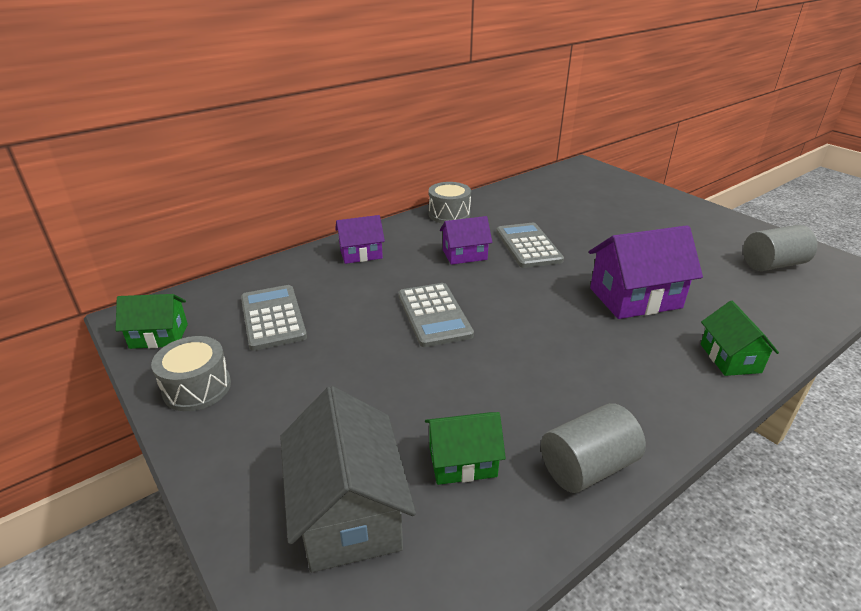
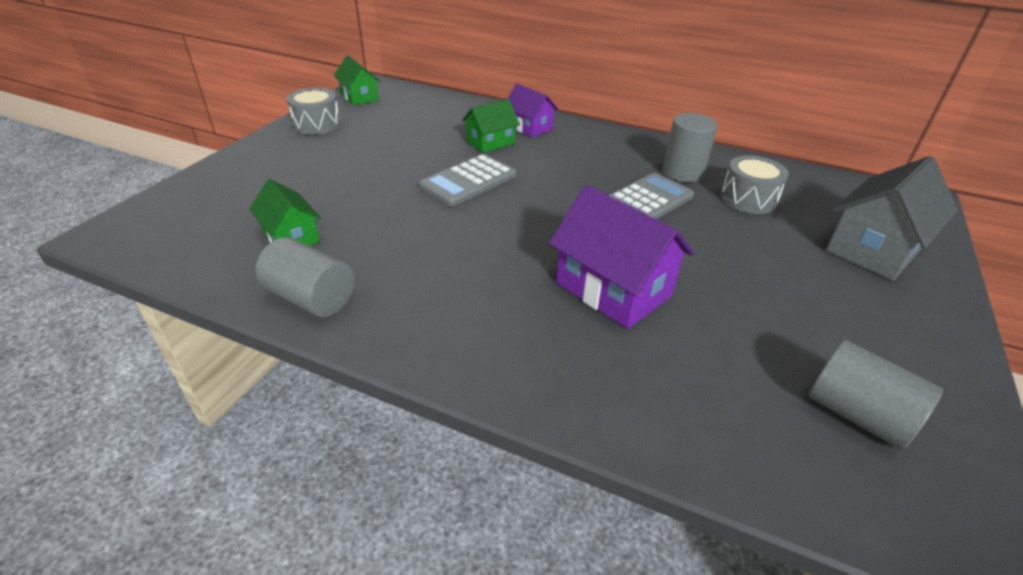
camera: 60 degrees right, 5 degrees up
(273, 317) = (408, 122): grey calculator -> none
(349, 512) = (226, 205): grey house -> grey house (874, 249)
(449, 214) = (653, 146): grey drum -> grey drum (748, 199)
(464, 255) = (584, 172): purple house -> none
(497, 218) = (683, 172): none -> grey cylinder
(730, 358) = (549, 379): green house -> green house (490, 142)

